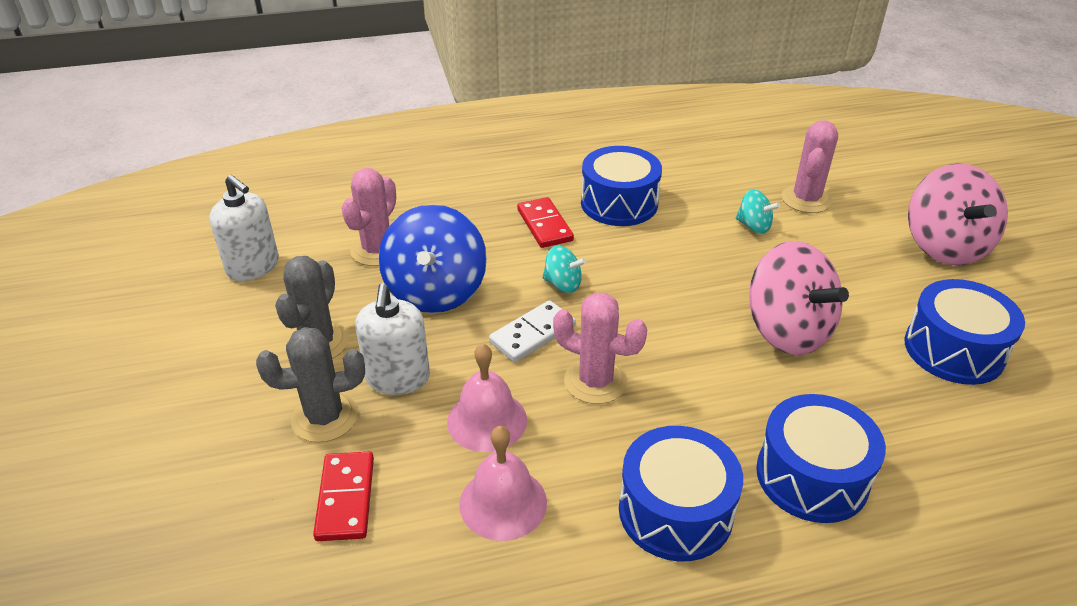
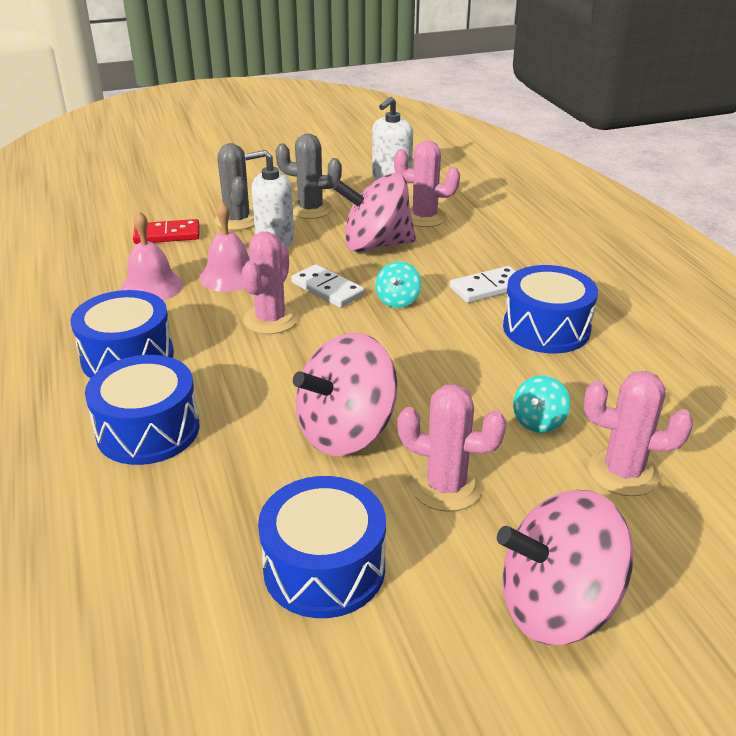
camera: 85 degrees right, 5 degrees down
(436, 291) = (376, 245): blue spinning top -> pink spinning top
(544, 225) = (488, 287): red domino -> white domino
(844, 281) = (446, 487): none -> pink cactus

